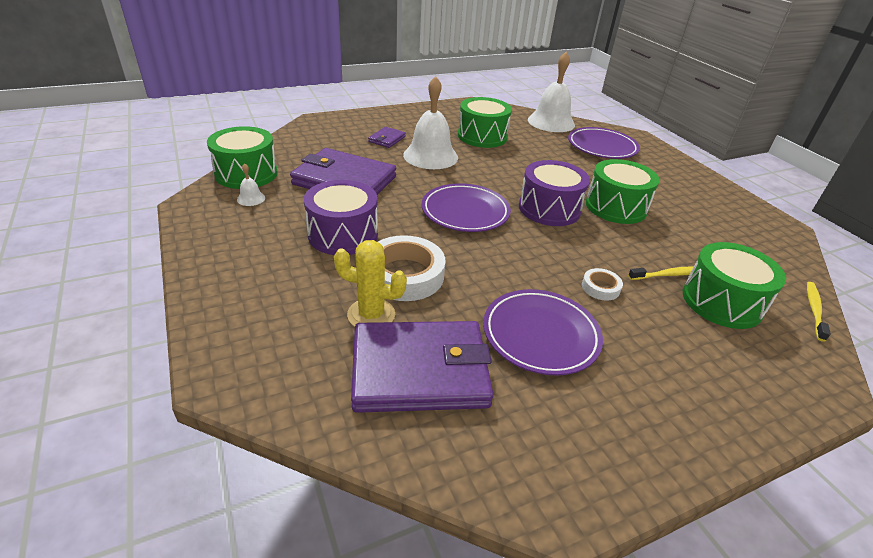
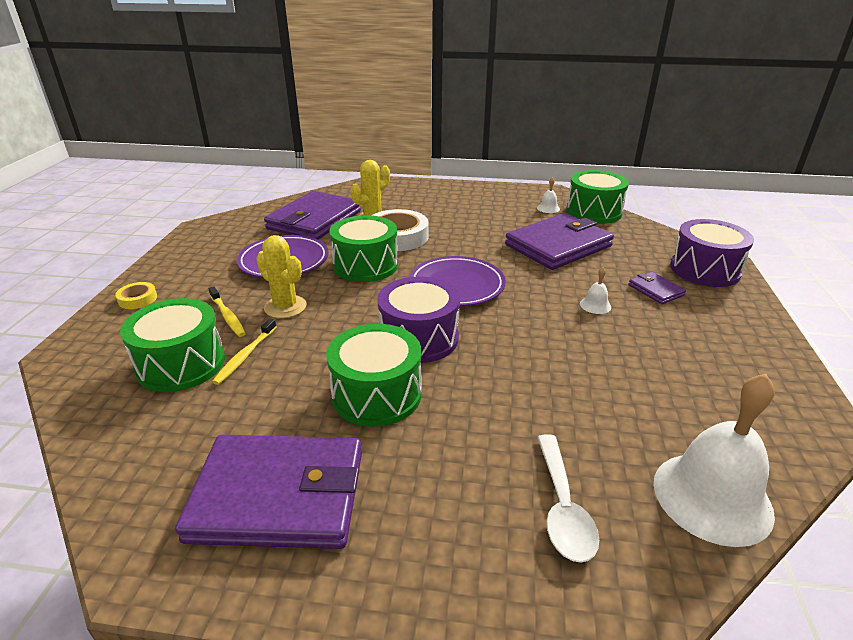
camera: 125 degrees right, 5 degrees down
(343, 234) = (468, 228): purple drum -> purple drum (704, 270)
(430, 156) = (595, 305): white bell -> white bell, size x0.42
(482, 136) = (650, 370): green drum -> green drum (365, 265)
(600, 287) = (285, 307): white tape -> yellow cactus
(602, 147) = (562, 507): purple plate -> white spoon
(708, 210) = (279, 495): none -> purple wallet
(732, 408) = (138, 299): none -> yellow tape
(814, 310) = (80, 423): yellow toothbrush -> yellow toothbrush (227, 316)

